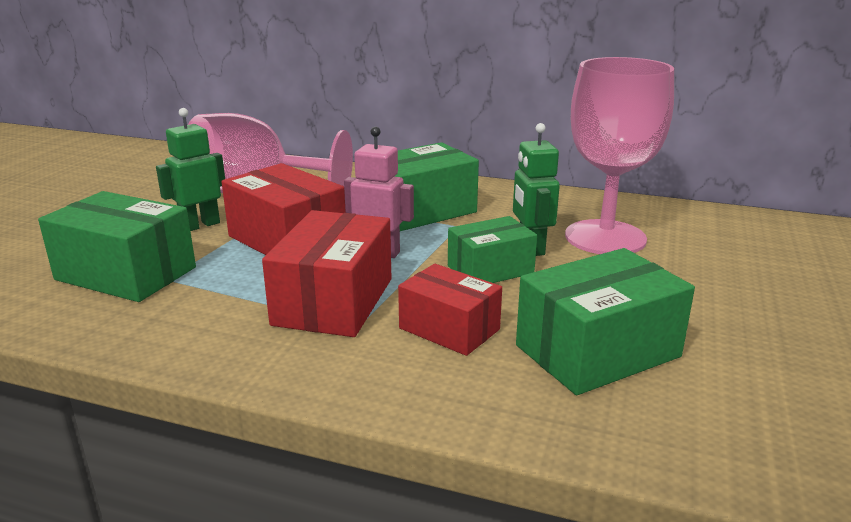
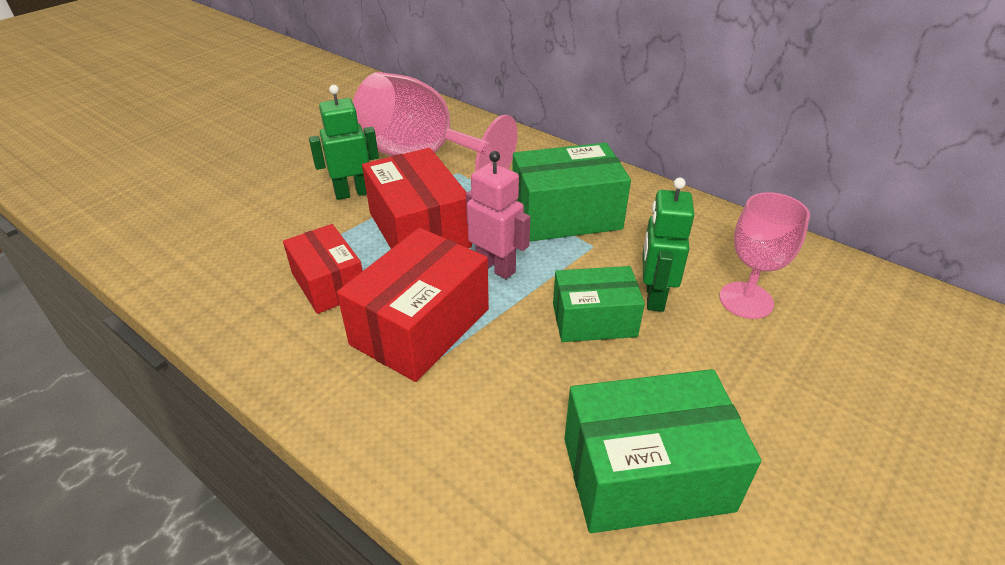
camera: 20 degrees right, 15 degrees up
(126, 273) = (264, 244): green box -> none
(449, 329) = (510, 396): red box -> red box (328, 284)
(605, 237) = (746, 300): pink goblet -> pink goblet, size x0.58

